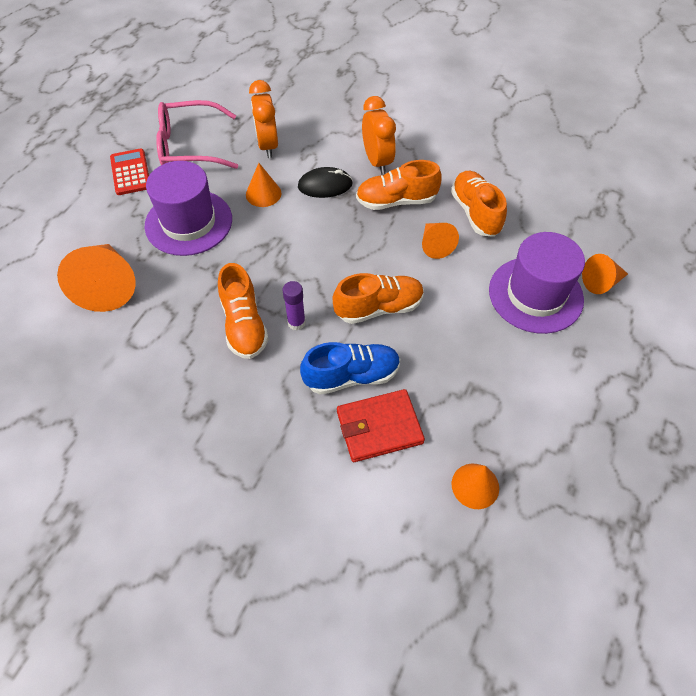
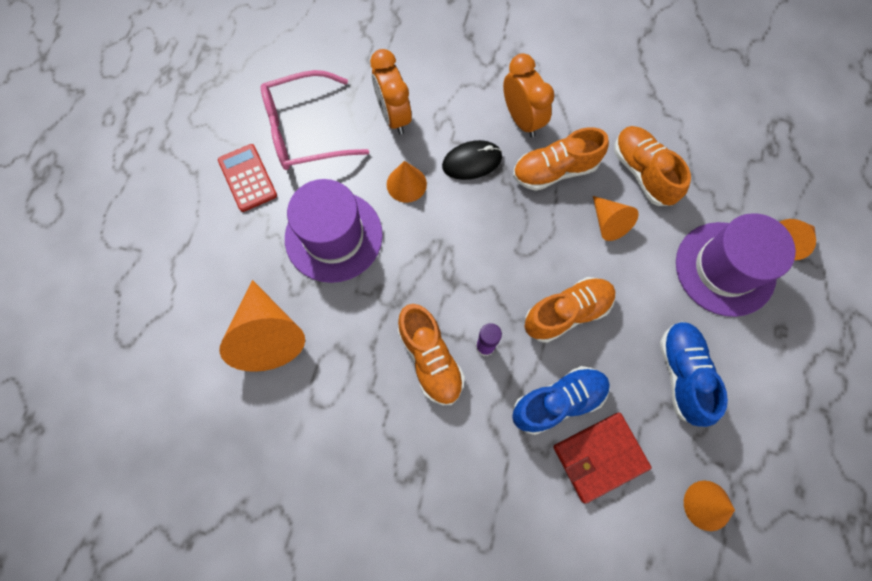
camera: 10 degrees left, 15 degrees up
(475, 372) = (682, 374): none -> blue shoe

